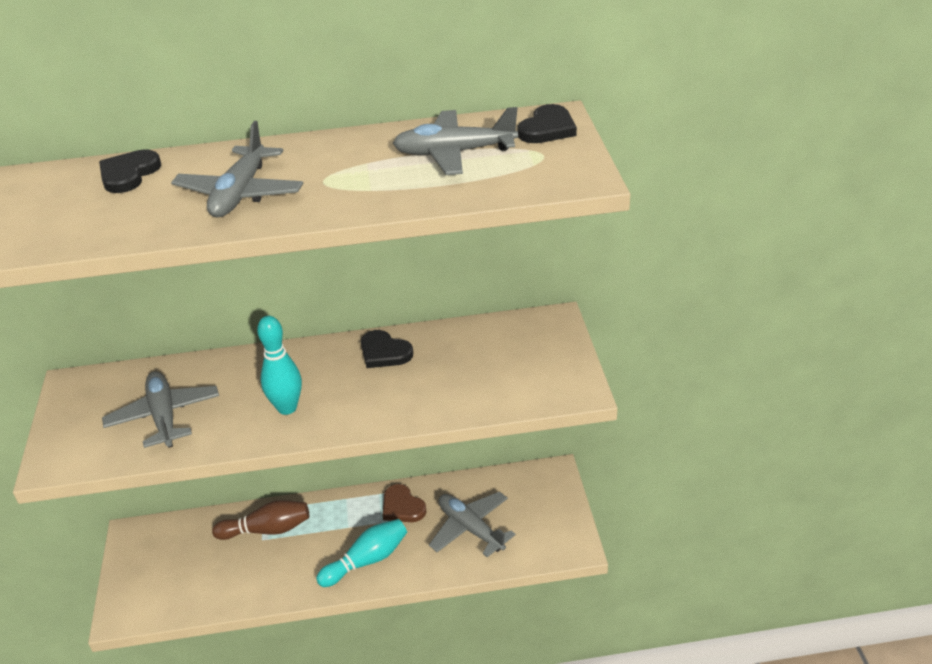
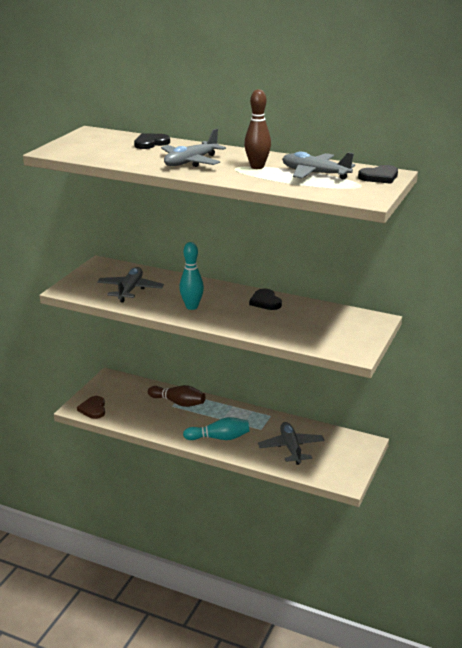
camera: 30 degrees right, 10 degrees down
(355, 168) = (257, 167): none -> brown bowling pin
(402, 507) = (260, 422): brown heart -> brown heart (93, 409)

